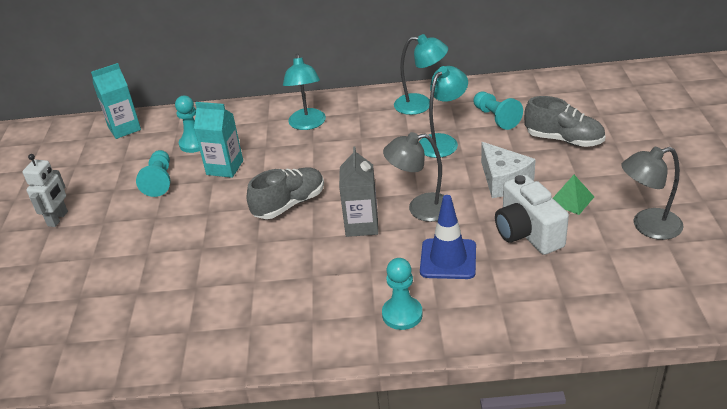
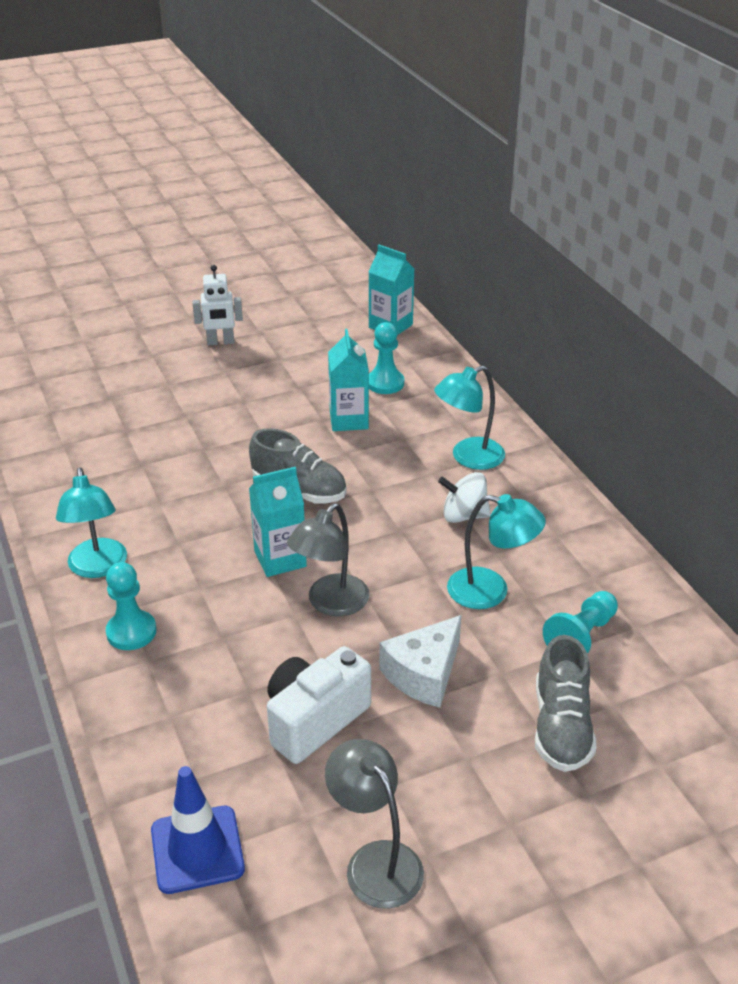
camera: 65 degrees right, 0 degrees up
(159, 181) = (305, 382): turquoise pawn -> none
(361, 225) = (280, 559): grey carton -> turquoise carton
(365, 137) = (464, 515): none -> white spinning top
(421, 105) = (572, 549): turquoise lamp -> turquoise lamp (98, 567)
(421, 209) = (330, 603): grey lamp -> grey lamp turned 120 degrees counterclockwise
(448, 259) = (238, 651): blue traffic cone -> blue traffic cone (197, 849)
(571, 200) = (408, 758): green pyramid -> none

